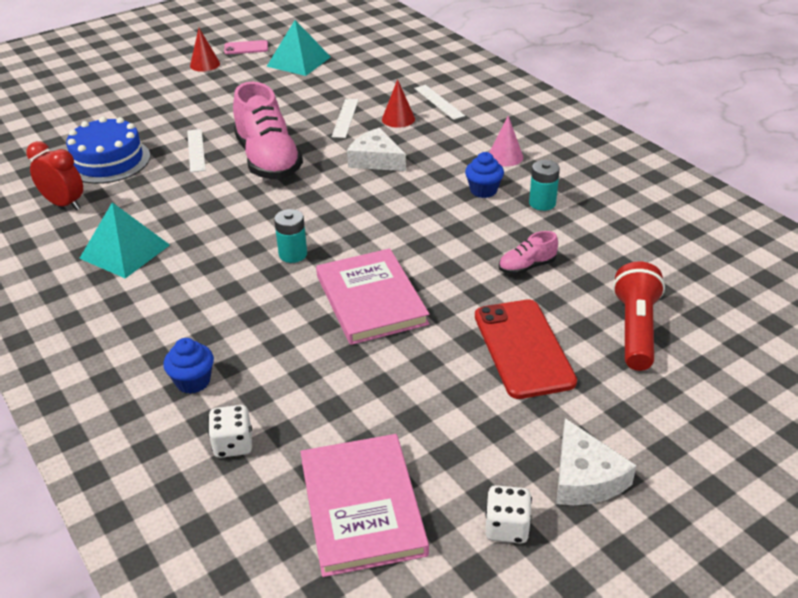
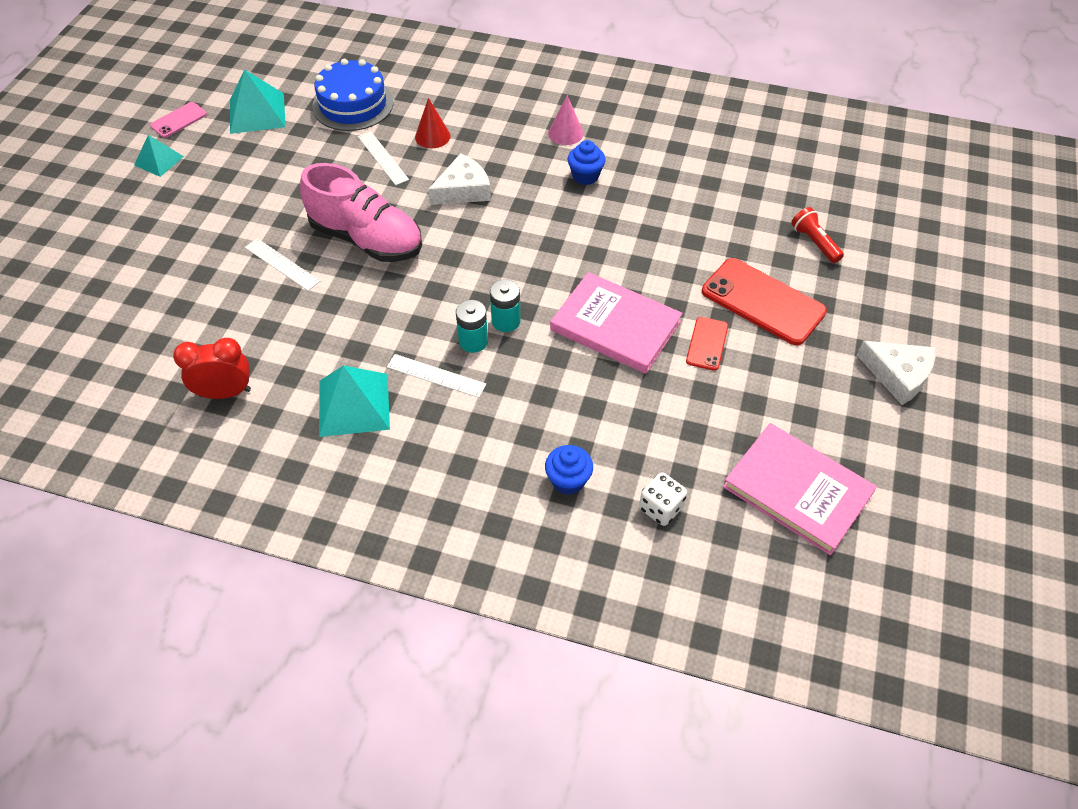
camera: 40 degrees left, 15 degrees up
(108, 161) = (205, 322): blue cake -> blue cake (353, 104)
(205, 64) = (159, 160): red cone -> turquoise pyramid
(375, 160) = (463, 190): white cheese -> white cheese turned 150 degrees clockwise
(430, 352) = (707, 344): none -> red phone
(439, 102) = (447, 101): white ruler -> white ruler (436, 375)
(506, 527) = (893, 441): white dice -> none
(526, 267) = (692, 230): pink shoe -> none
(542, 203) = (641, 165): turquoise battery -> turquoise battery (473, 341)
(635, 329) = (814, 242): red flashlight -> red flashlight, size x0.62

